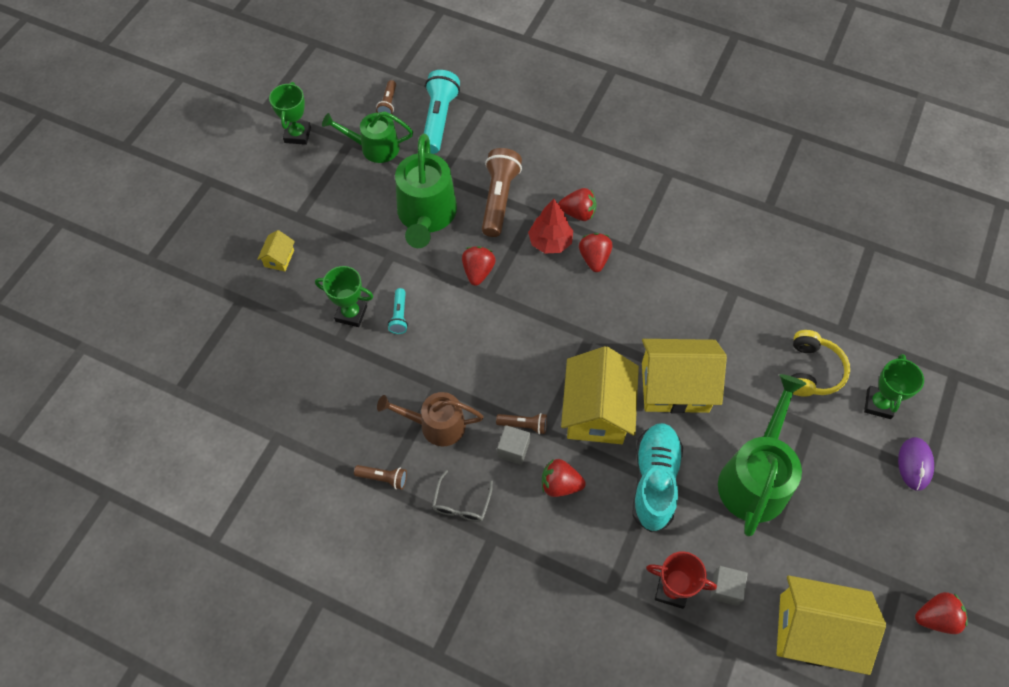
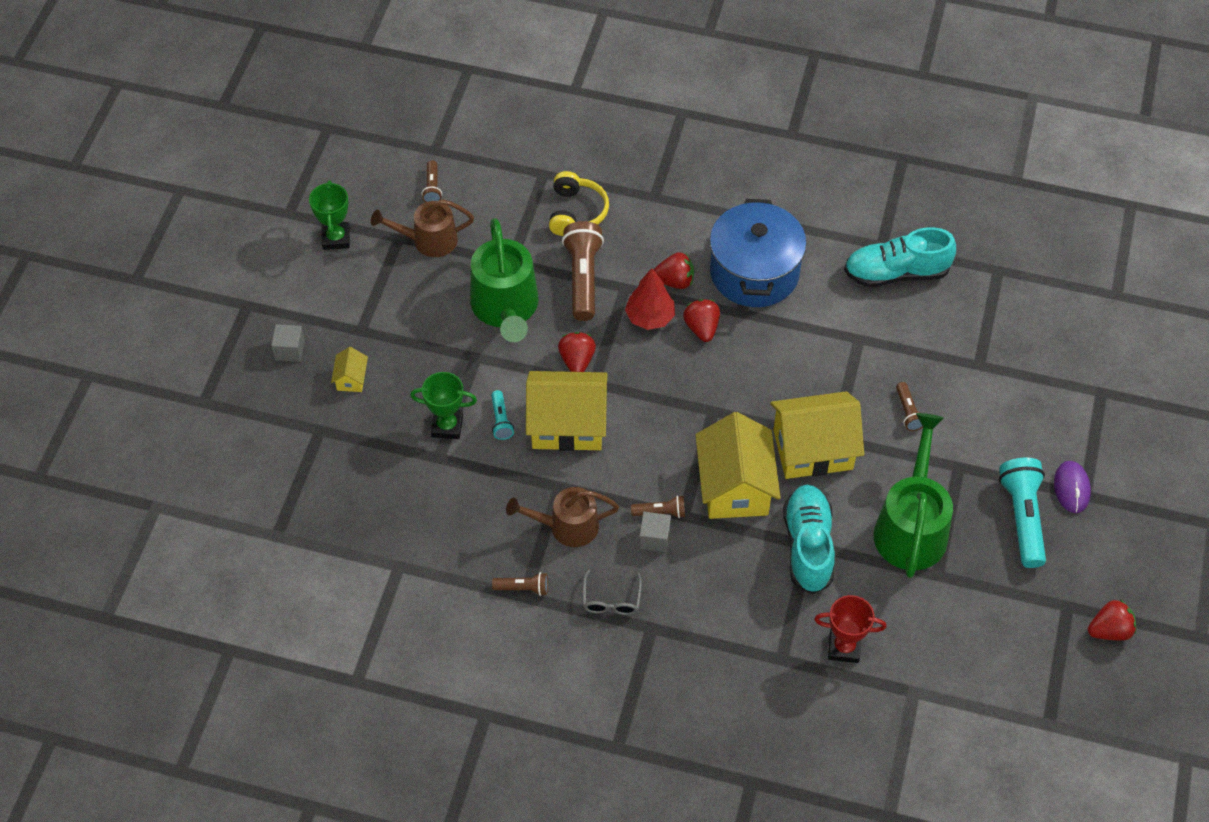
camera: 10 degrees left, 5 degrees down
(374, 147) = (429, 240): green watering can -> brown watering can
(438, 119) = (495, 198): turquoise flashlight -> turquoise flashlight (1022, 517)
(560, 484) = (710, 565): red strawberry -> none
(650, 215) = (754, 272): none -> blue pot
(725, 589) = (897, 637): grey cube -> grey cube (290, 350)
(769, 365) = (908, 412): none -> brown flashlight
(777, 234) = (896, 273): none -> turquoise shoe
(812, 371) = (954, 411): yellow headphones -> yellow headphones (576, 212)
(814, 632) = (992, 663): yellow house -> yellow house (567, 425)
(878, 404) = (1027, 434): green trophy -> none

